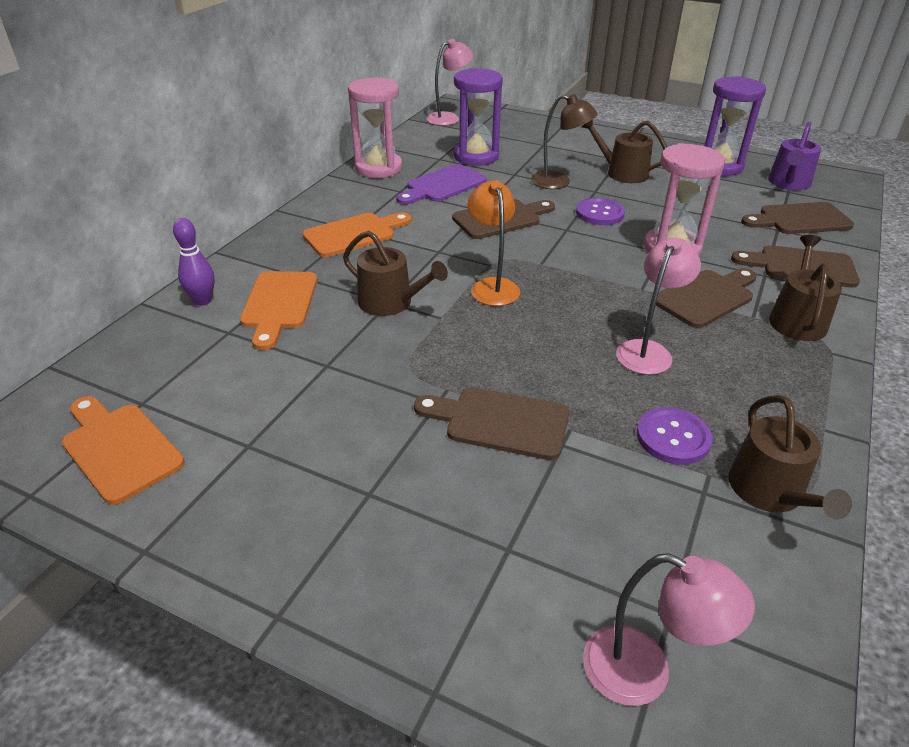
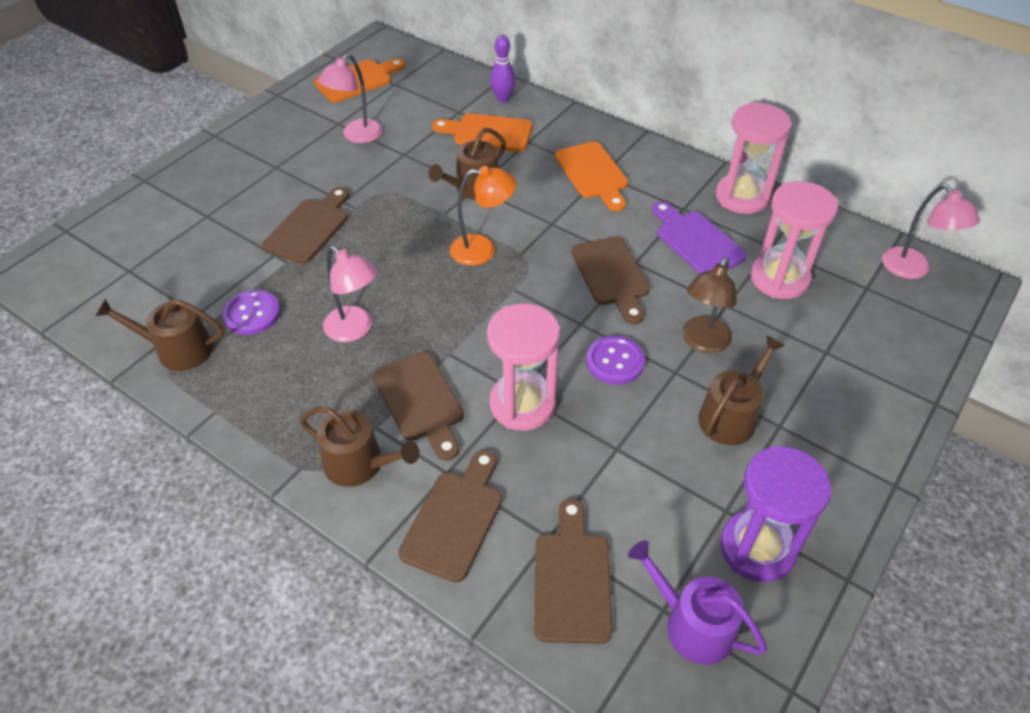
camera: 100 degrees right, 10 degrees up
(476, 156) = (779, 279): purple hourglass -> pink hourglass
(644, 673) = (105, 251): pink lamp -> pink lamp (356, 136)

